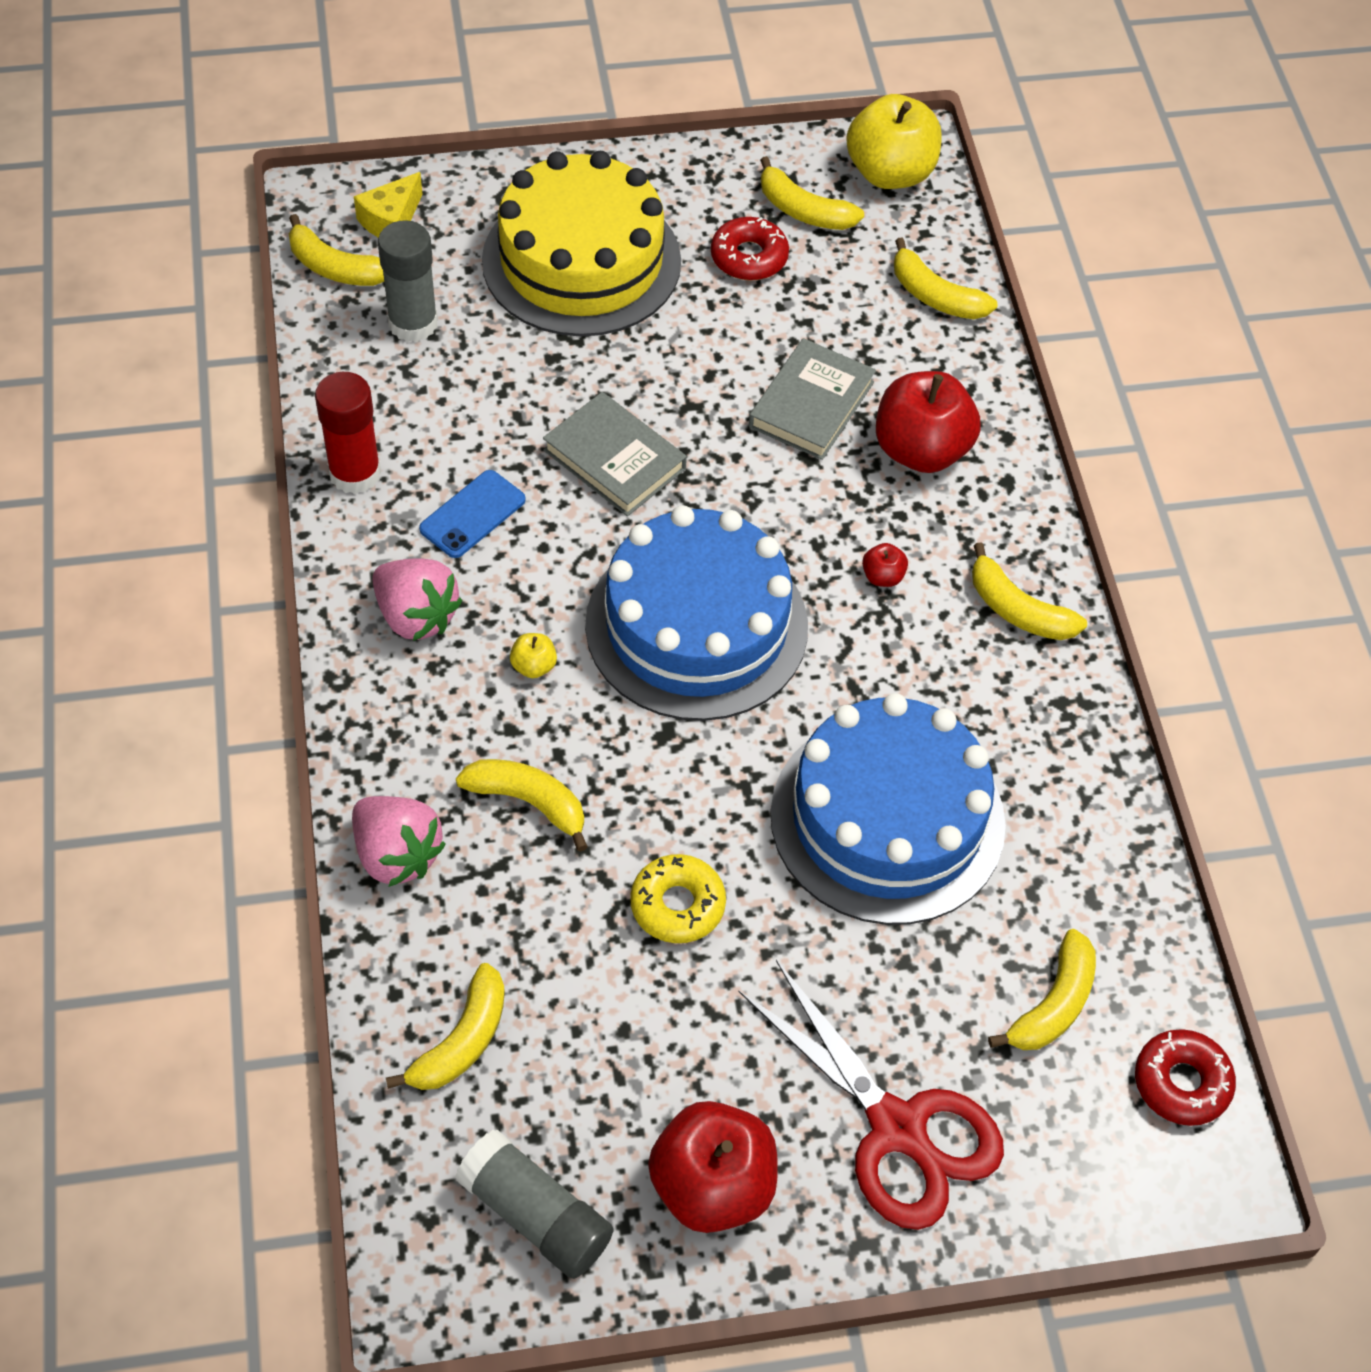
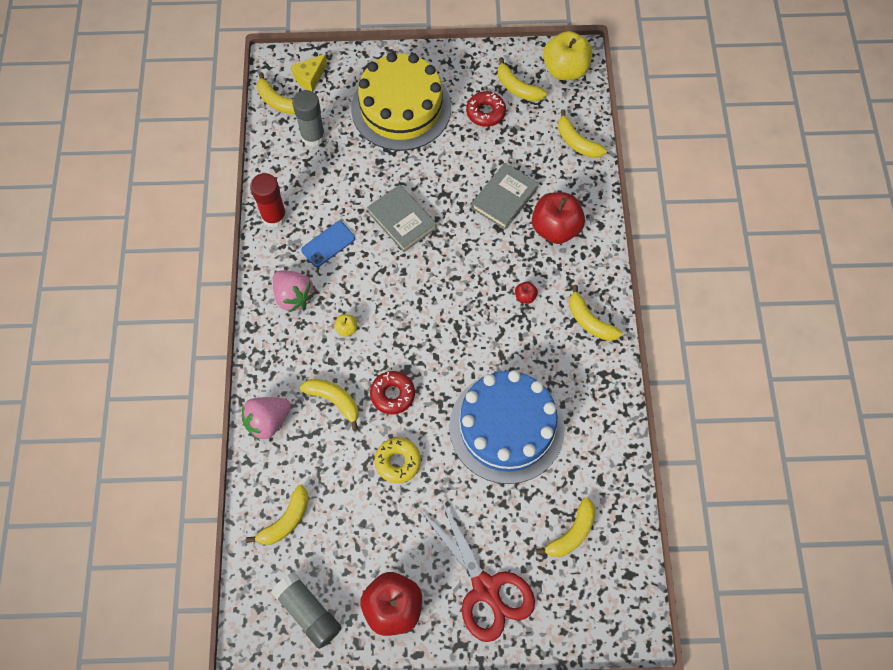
camera: 10 degrees right, 10 degrees up
(397, 855) = (268, 421): pink strawberry -> pink strawberry turned 90 degrees clockwise
(696, 626) = (429, 315): blue cake -> none
(1181, 1083) = (627, 581): red donut -> red donut (392, 394)

